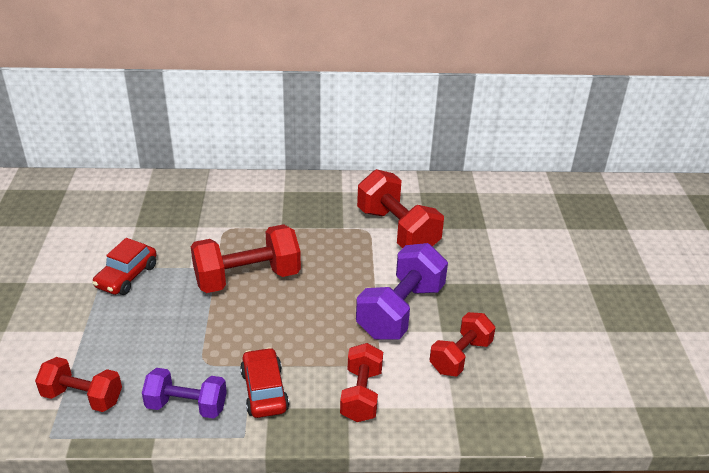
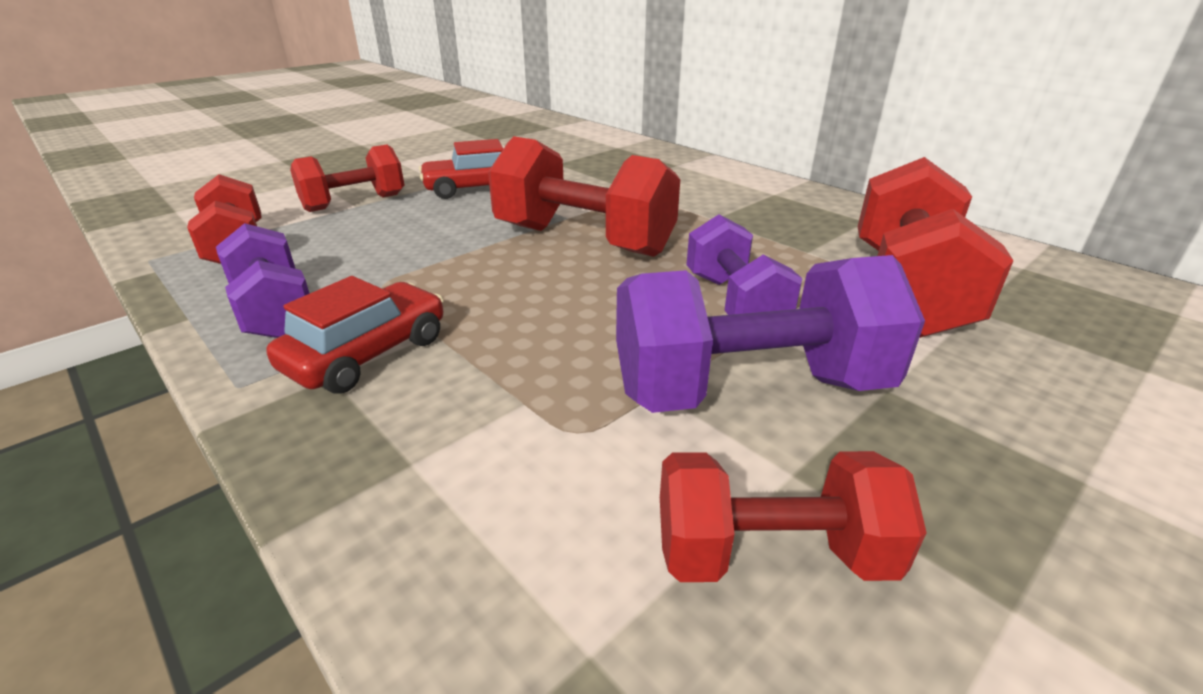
camera: 50 degrees right, 5 degrees down
(352, 275) = (734, 302): none -> purple dumbbell
(361, 394) = (465, 462): red dumbbell -> red dumbbell (354, 203)

